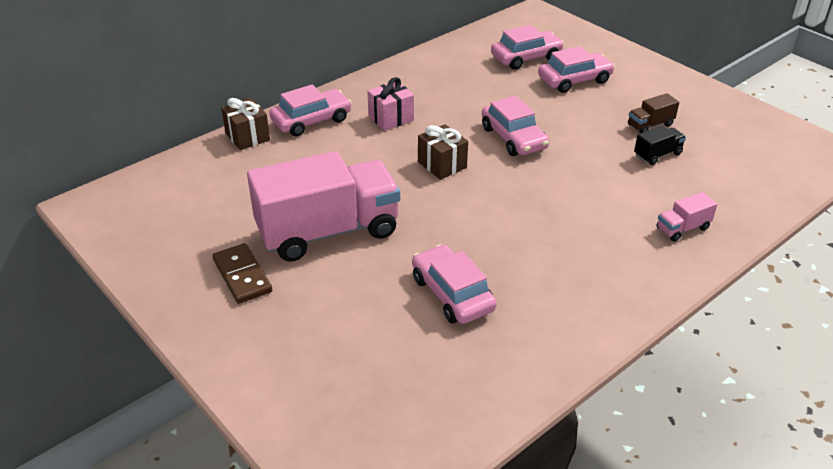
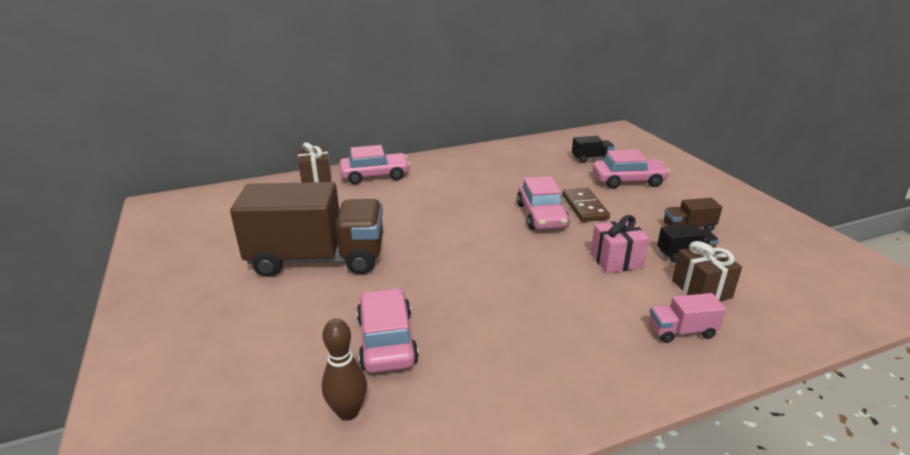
camera: 20 degrees right, 10 degrees down
(242, 276) = (216, 279): brown domino -> brown domino (584, 207)
(328, 232) = (318, 259): pink truck -> brown truck
(391, 118) = (441, 184): pink gift -> pink gift (616, 260)
(442, 165) = (460, 225): brown gift -> brown gift (701, 289)
(463, 359) = (348, 412): none -> brown bowling pin
(526, 57) = (591, 158): pink car -> black truck

